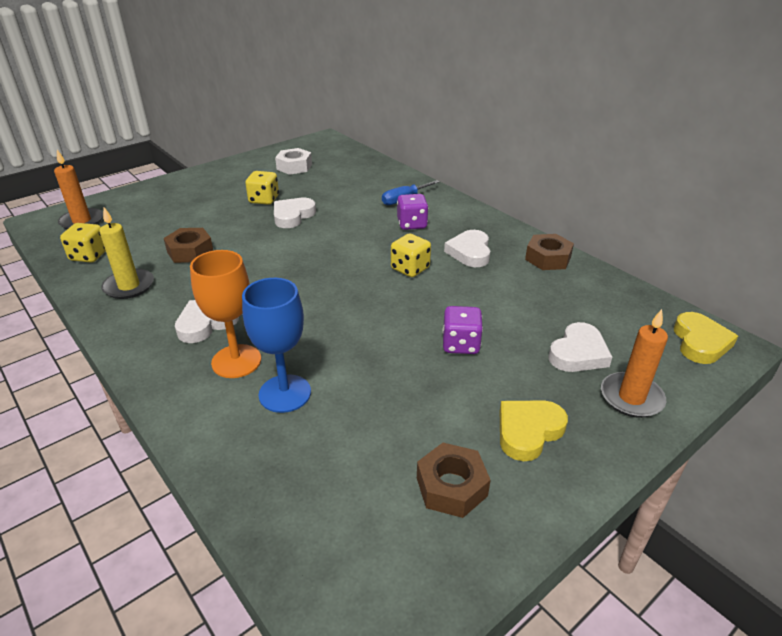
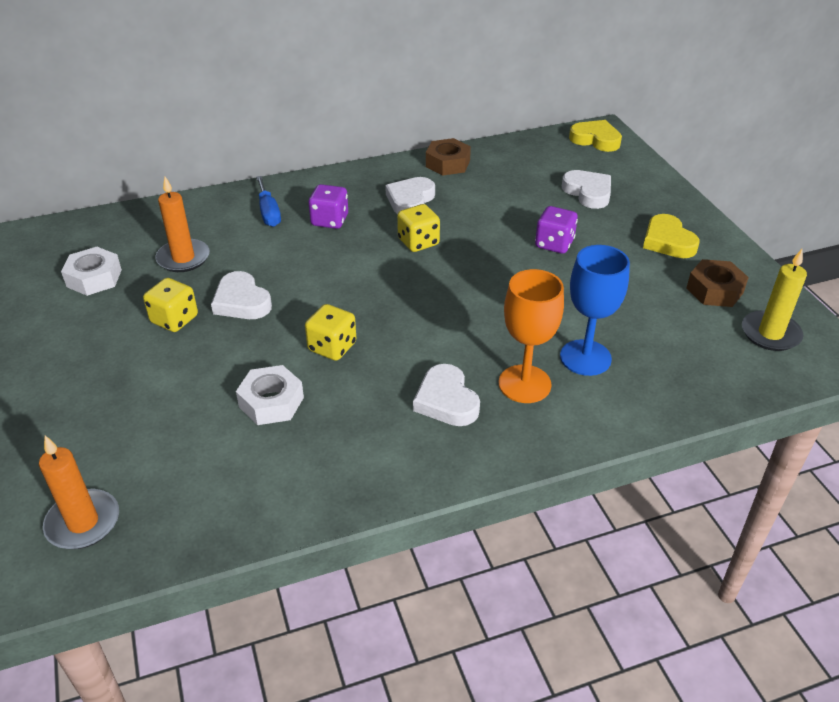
camera: 70 degrees left, 5 degrees up
(89, 256) = (211, 510): yellow dice -> yellow dice (332, 347)
(129, 286) = (326, 466): yellow candle -> yellow candle (770, 334)
(190, 251) = (271, 402): brown nut -> white nut
(470, 252) = (410, 200): white heart -> white heart turned 90 degrees clockwise
(631, 397) = (645, 188): orange candle -> orange candle (183, 258)

